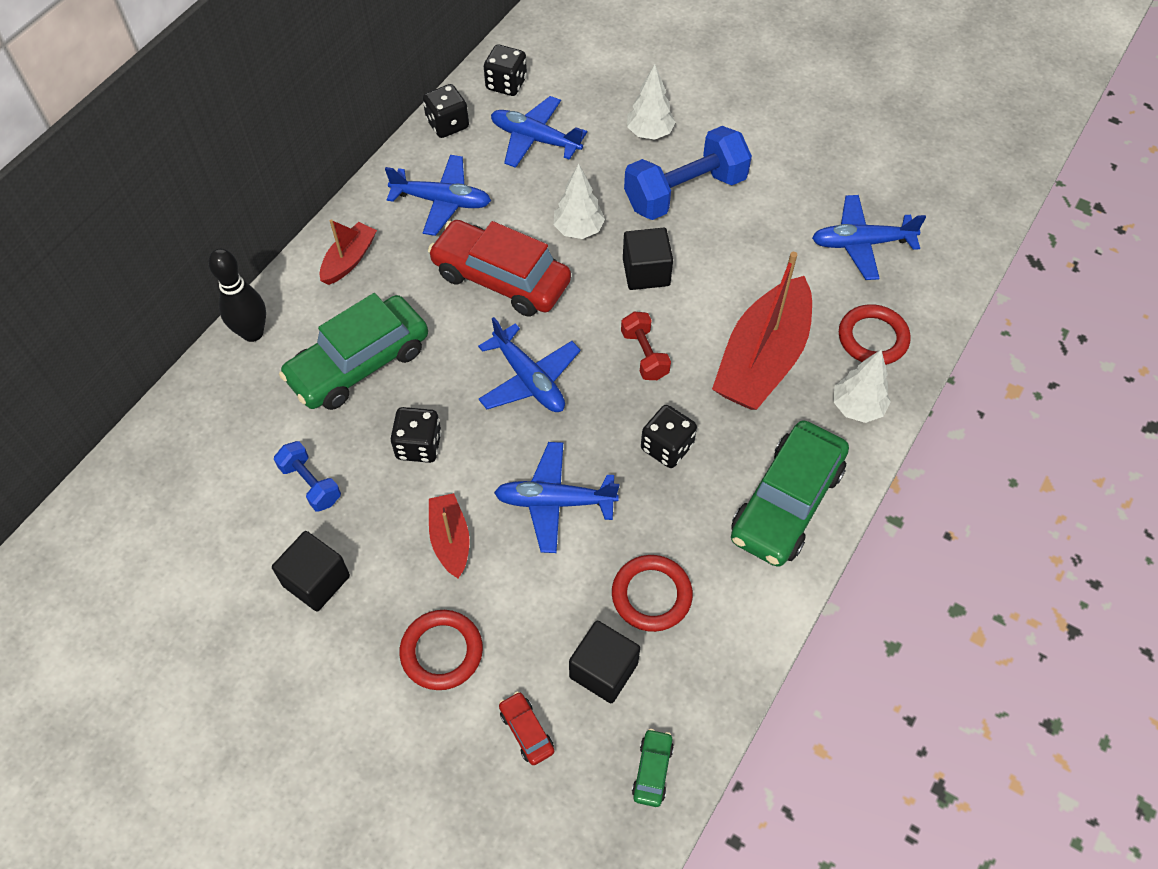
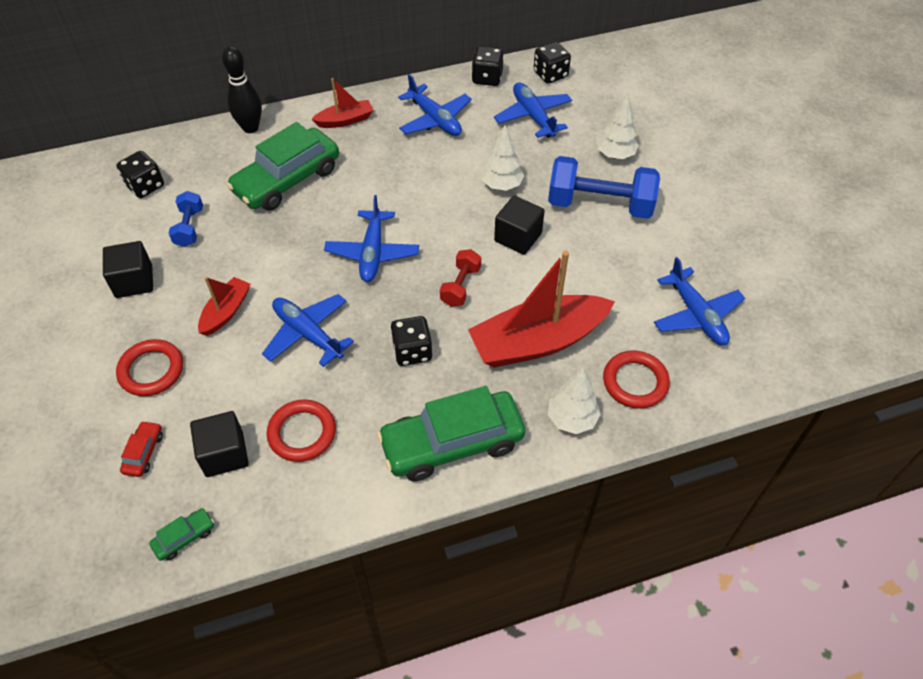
camera: 40 degrees right, 5 degrees down
(359, 363) = (287, 180): green car -> green car turned 45 degrees counterclockwise
(419, 445) = (268, 247): black dice -> black dice (145, 186)
(501, 278) = (421, 184): red car -> none
(861, 243) = (696, 315): blue plane -> blue plane turned 150 degrees counterclockwise

